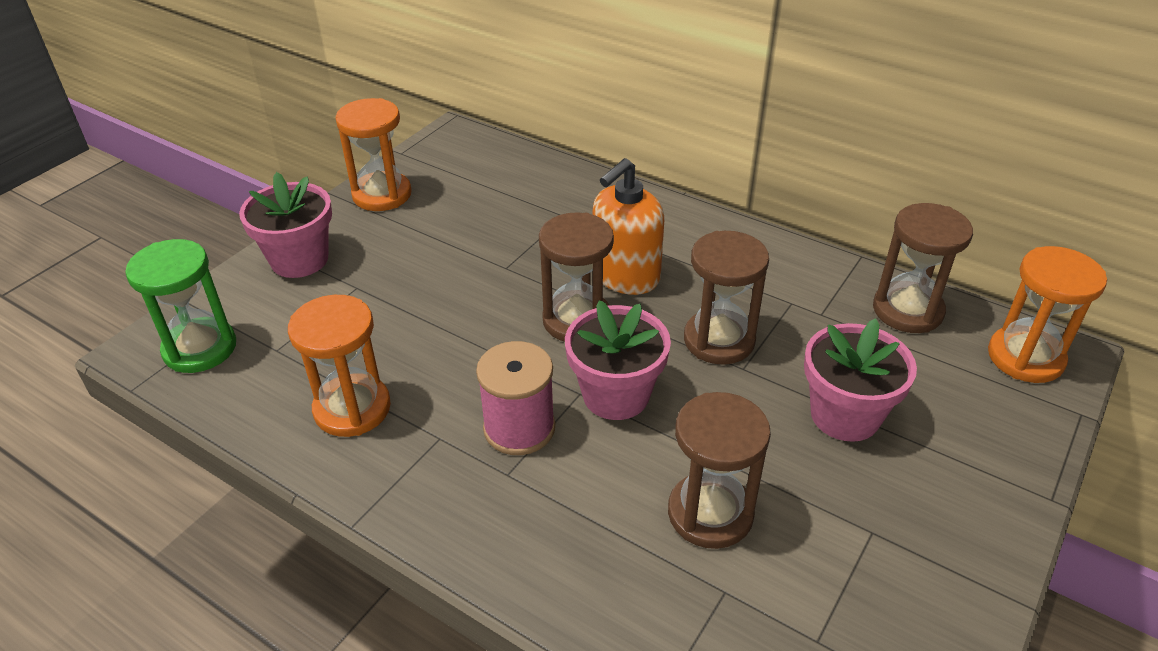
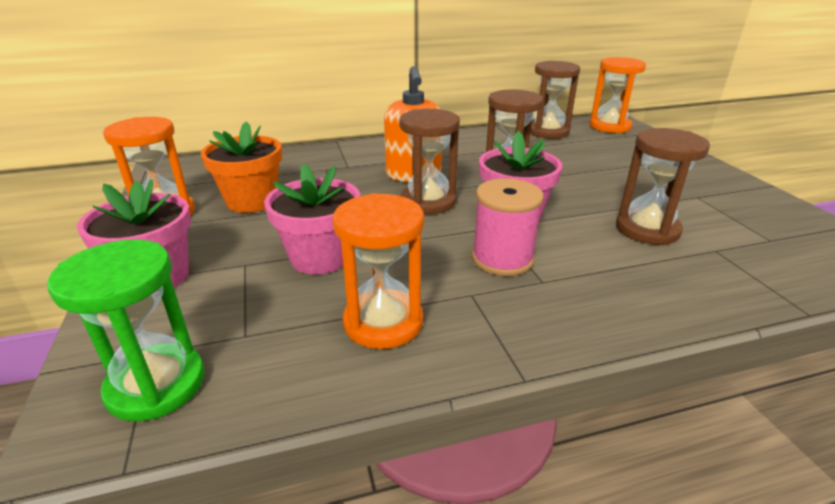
camera: 50 degrees left, 10 degrees down
(451, 220) = (252, 201): none -> orange flower pot
(845, 415) = (605, 170): pink flower pot -> pink flower pot (320, 257)

